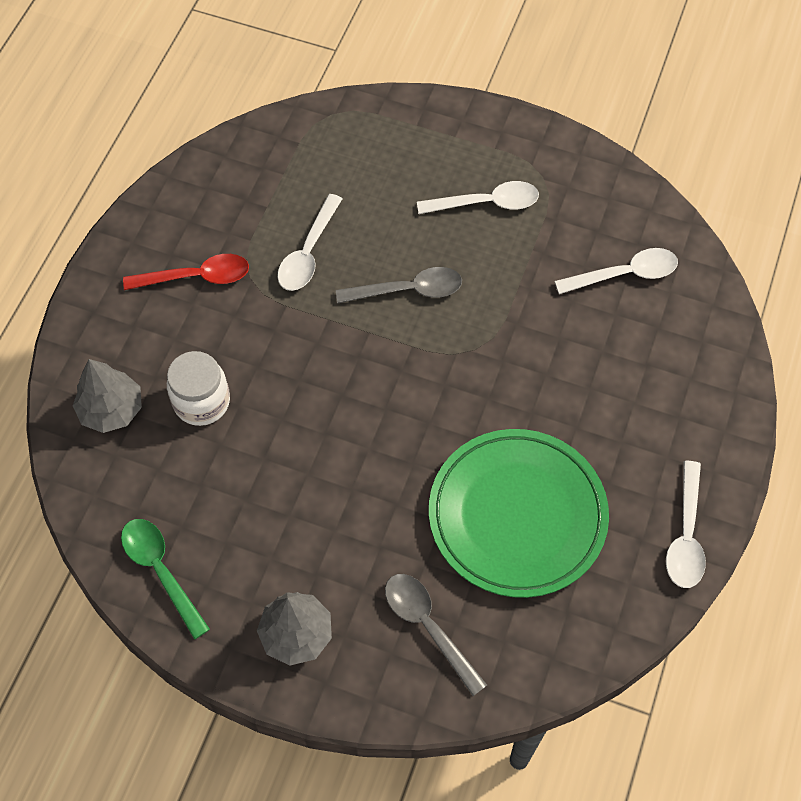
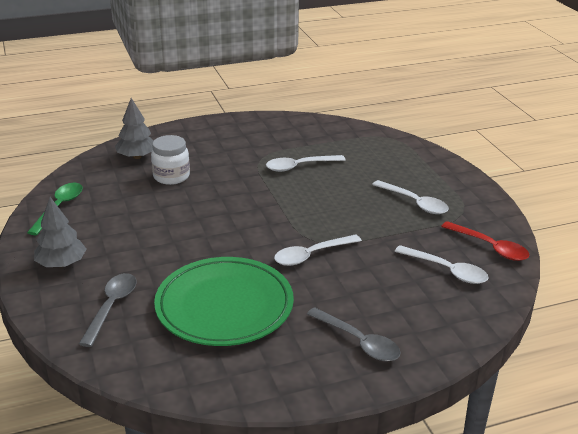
camera: 50 degrees right, 30 degrees down
(196, 277) = (240, 145): red spoon -> red spoon (490, 247)
(408, 290) = (321, 204): grey spoon -> grey spoon (358, 341)
(685, 535) = (294, 385): white spoon -> white spoon (311, 255)

